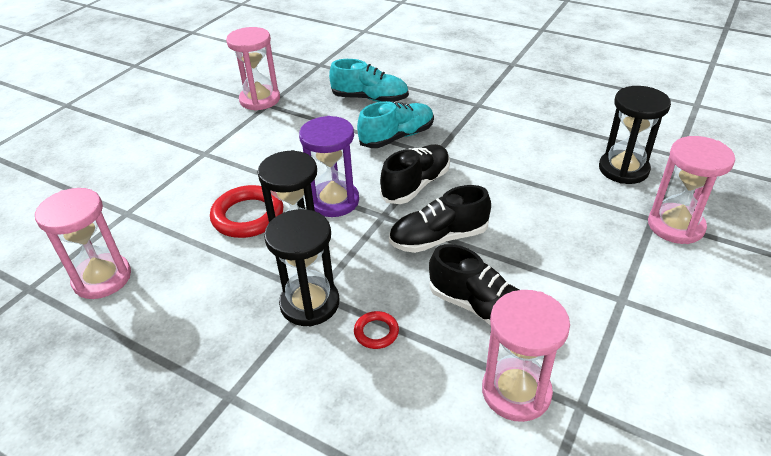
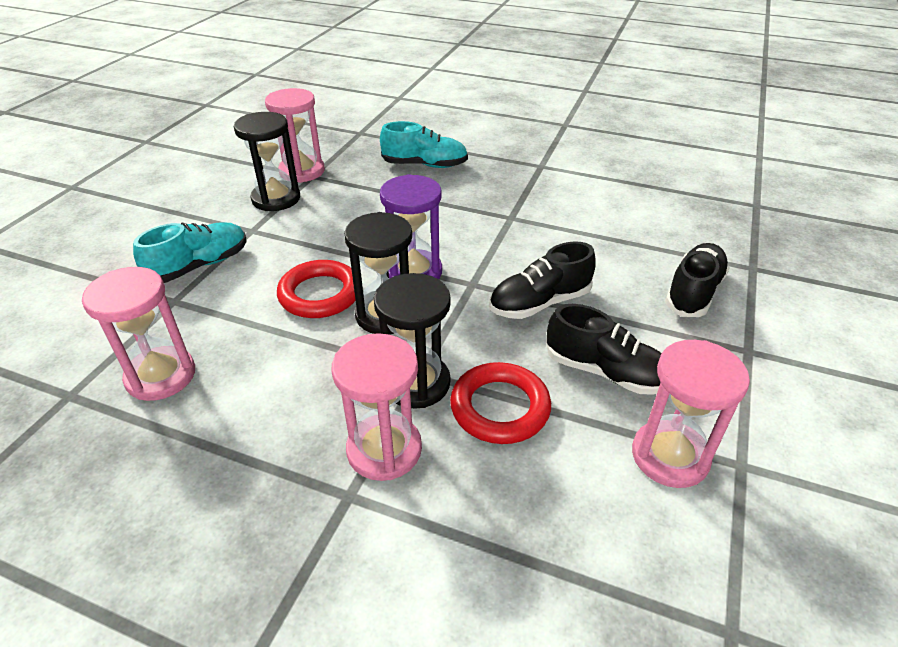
camera: 10 degrees left, 0 degrees up
(376, 332) = (500, 407): red ring -> red ring, size x1.96
(397, 137) = (465, 202): turquoise shoe -> turquoise shoe (199, 266)
(416, 185) = (499, 250): black shoe -> black shoe (693, 292)
(623, 169) = (708, 221): black hourglass -> black hourglass (276, 199)
(675, 226) = (777, 273): pink hourglass -> pink hourglass (384, 449)

